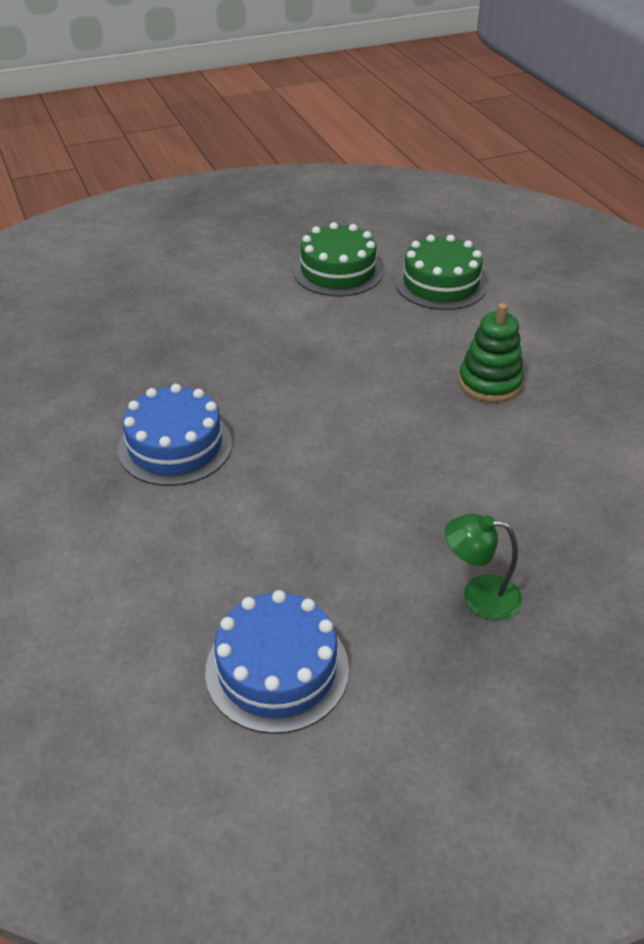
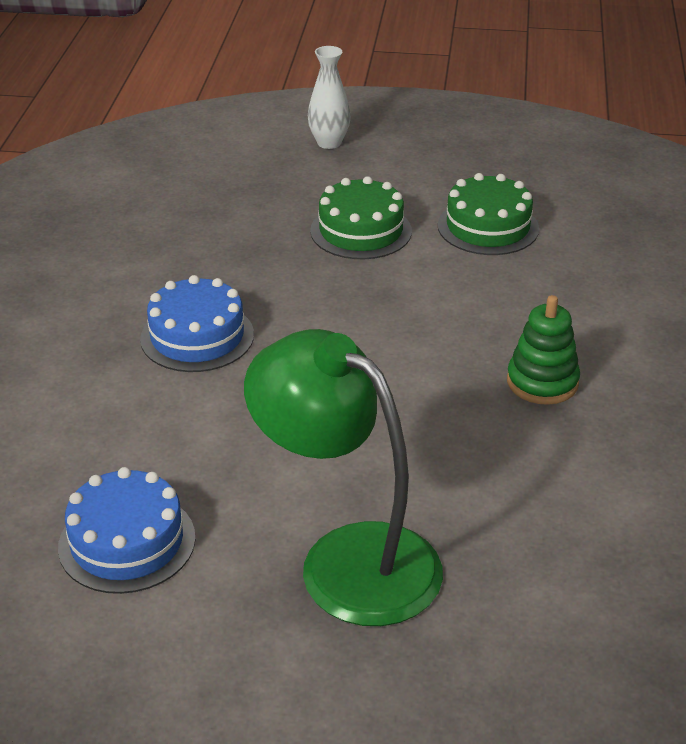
camera: 30 degrees right, 5 degrees down
(147, 239) = (329, 143): none -> white vase
(440, 284) = (585, 271): green cake -> green cake (361, 231)
(479, 595) = (347, 559): green lamp -> green lamp, size x2.32

